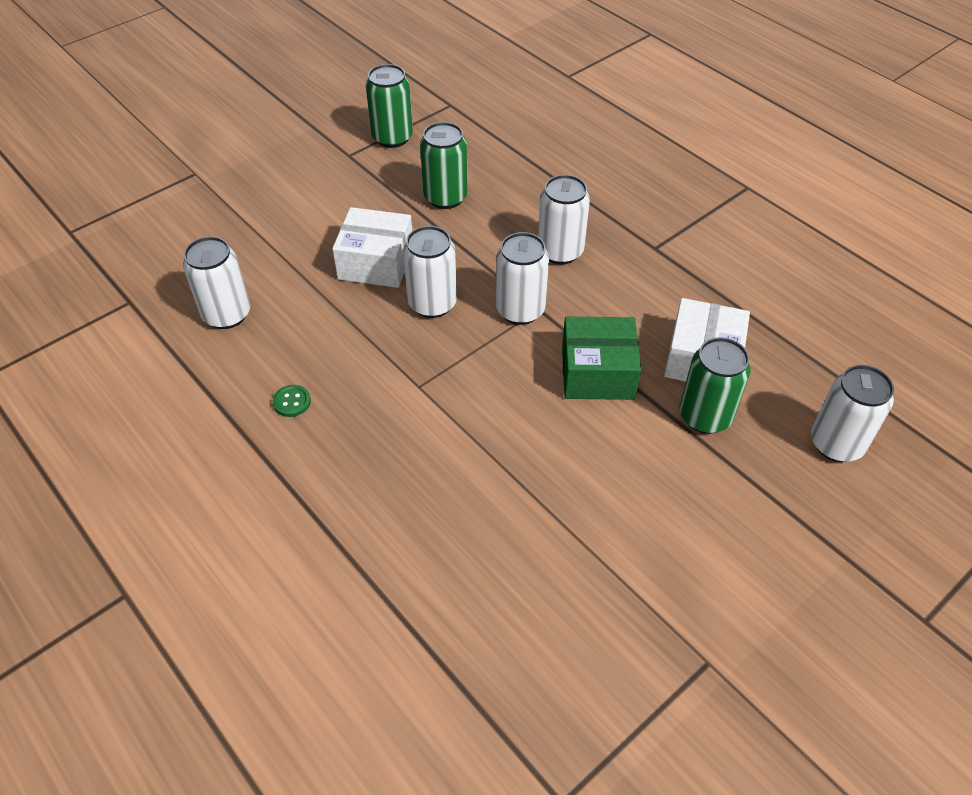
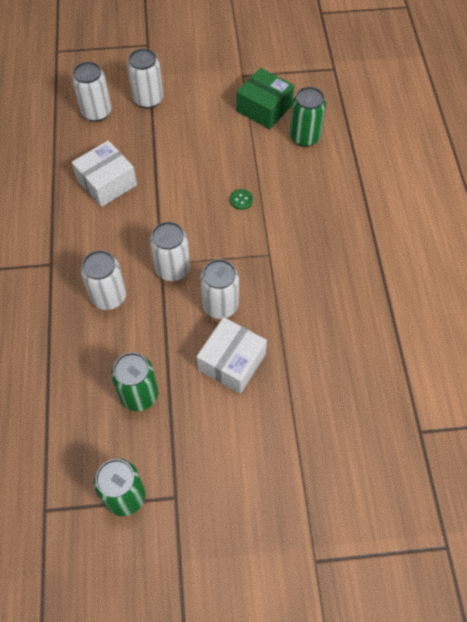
camera: 145 degrees left, 10 degrees up
(226, 314) = (356, 377): white can -> white can (148, 99)
(292, 402) = (347, 285): green button -> green button (241, 200)
(376, 262) = (232, 362): white box -> white box turned 75 degrees clockwise
(597, 373) = (167, 206): green box -> green box (264, 108)
(705, 416) = (139, 156): green can -> green can (304, 137)

